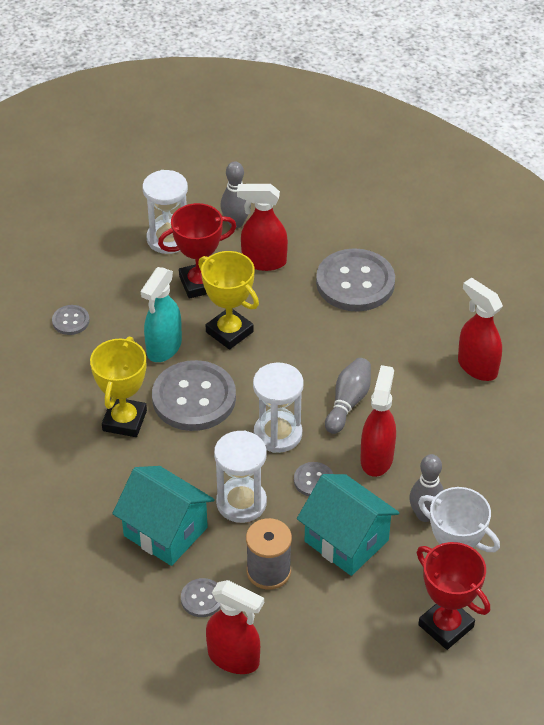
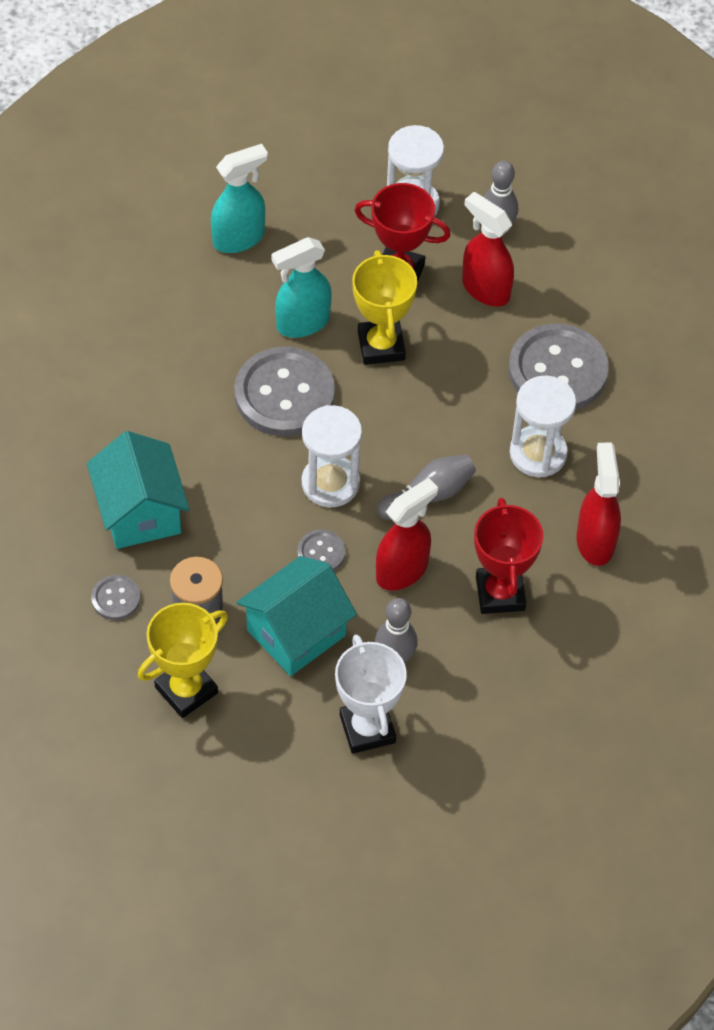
camera: 35 degrees right, 10 degrees up
(71, 321) = (239, 238): grey button -> turquoise spray bottle
(124, 421) = (199, 376): yellow trophy -> yellow trophy (186, 690)
(234, 658) = (94, 673): red spray bottle -> none
(241, 503) = (233, 530): white hourglass -> white hourglass (538, 453)
(346, 541) = (296, 633): turquoise house -> turquoise house turned 60 degrees clockwise
(446, 626) = (311, 777): red trophy -> red trophy (500, 593)

